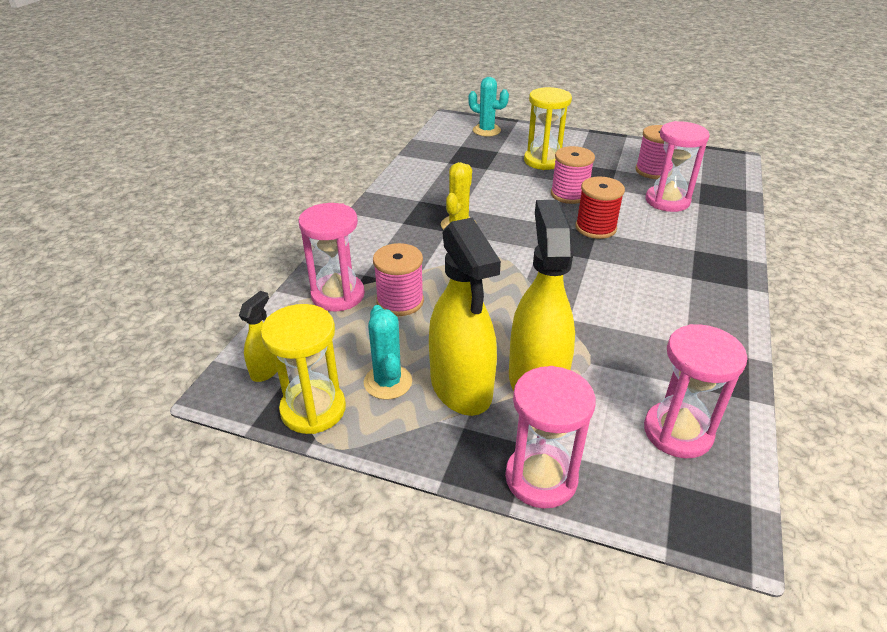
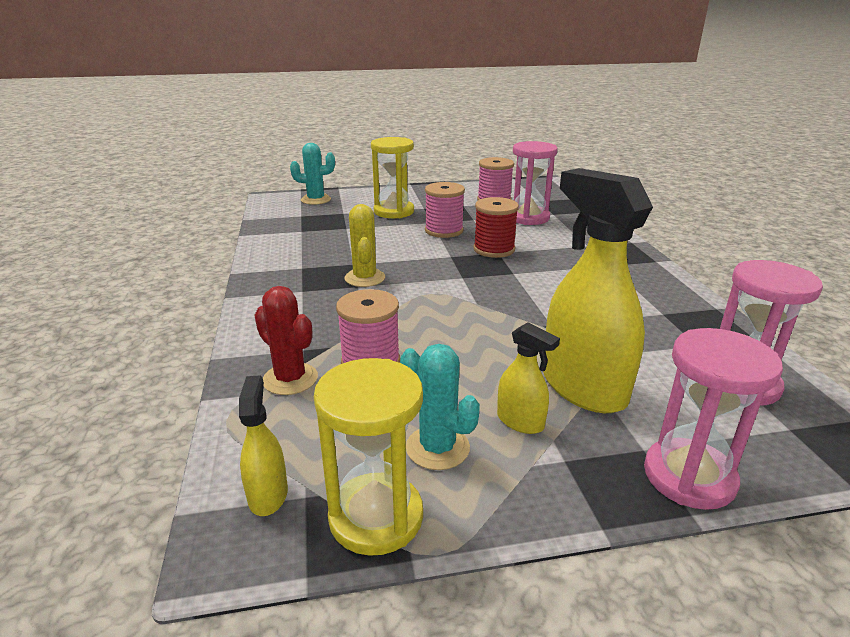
camera: 30 degrees left, 10 degrees down
(338, 295) = (290, 379): pink hourglass -> red cactus
(461, 387) = (520, 421): yellow spray bottle -> yellow spray bottle, size x0.47

